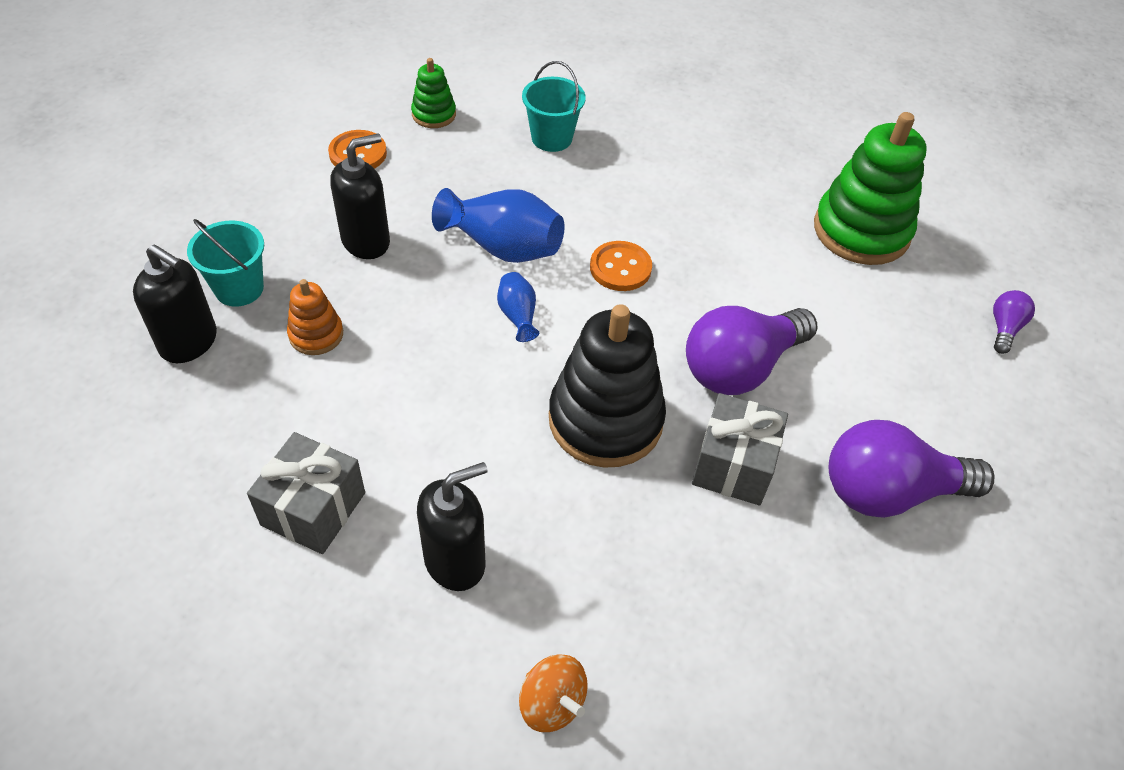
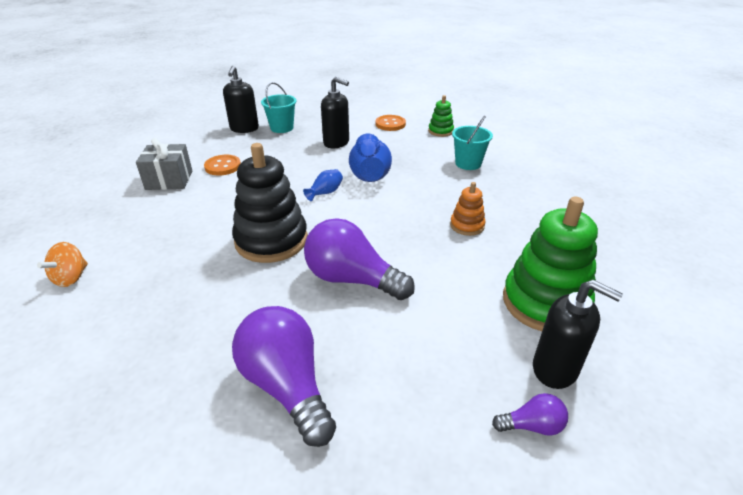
camera: 65 degrees right, 15 degrees down
(316, 334) = (269, 150): orange stacking toy -> orange stacking toy (467, 225)
(455, 561) = (153, 223): black soap dispenser -> black soap dispenser (555, 369)
(620, 268) = (392, 212): orange button -> orange button (223, 166)
(733, 465) = (266, 298): grey gift -> none

